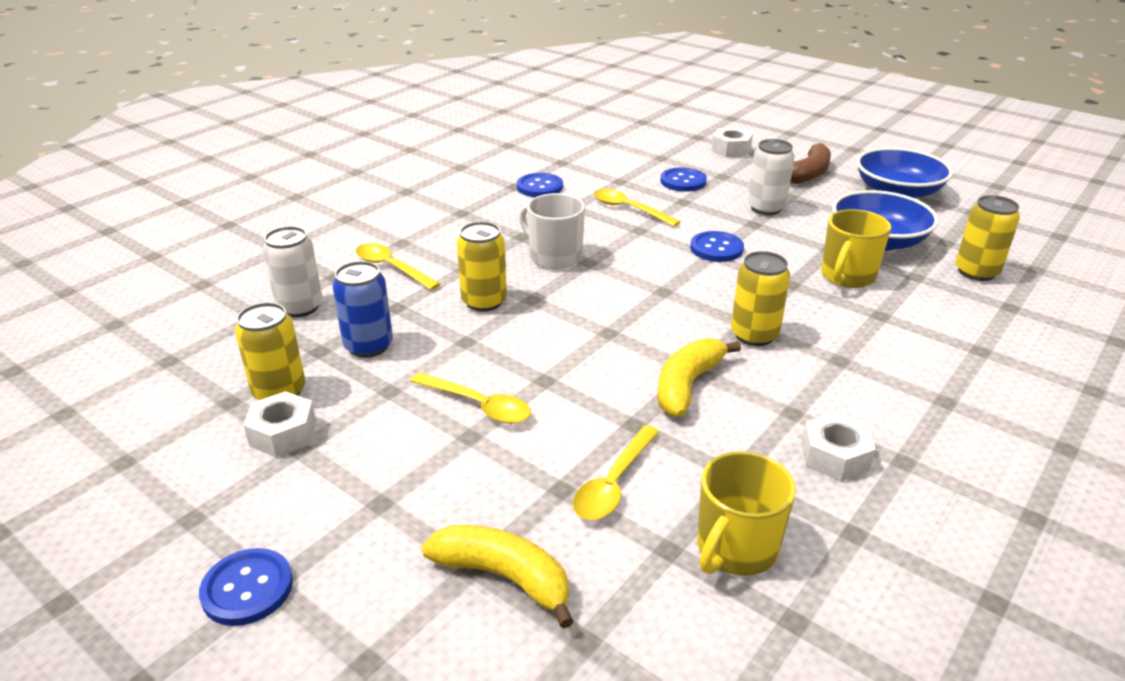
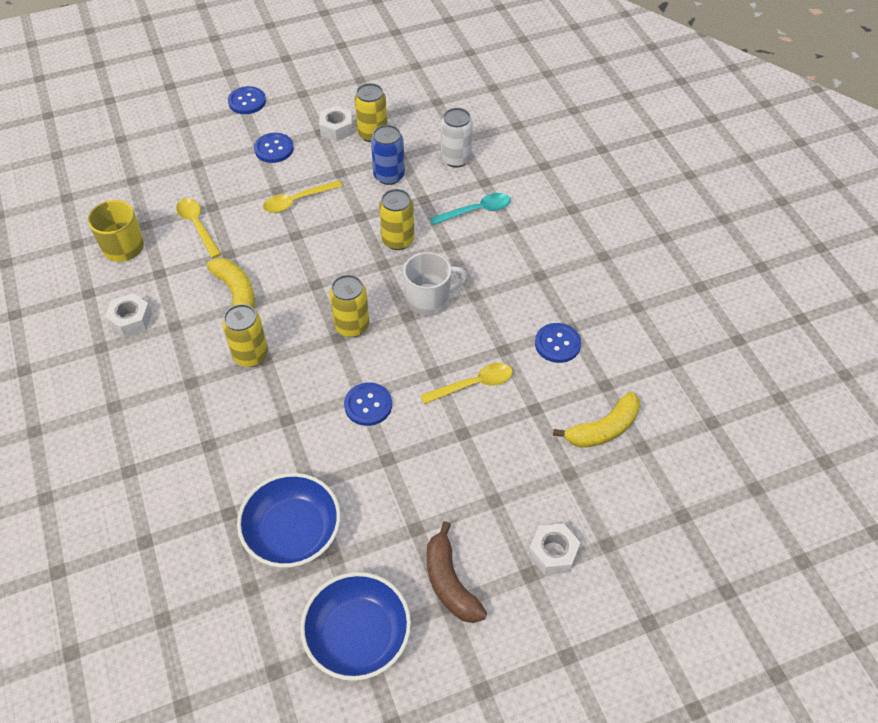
camera: 120 degrees right, 20 degrees up
(391, 267) = (477, 211): yellow spoon -> turquoise spoon
(504, 577) = (183, 170): yellow banana -> yellow banana (603, 429)
(683, 181) = (502, 458): blue button -> blue button (274, 149)
(766, 208) = (407, 489): white can -> none
(847, 276) = (265, 463): yellow mug -> none
(976, 272) = (197, 564): yellow can -> yellow can (352, 326)

